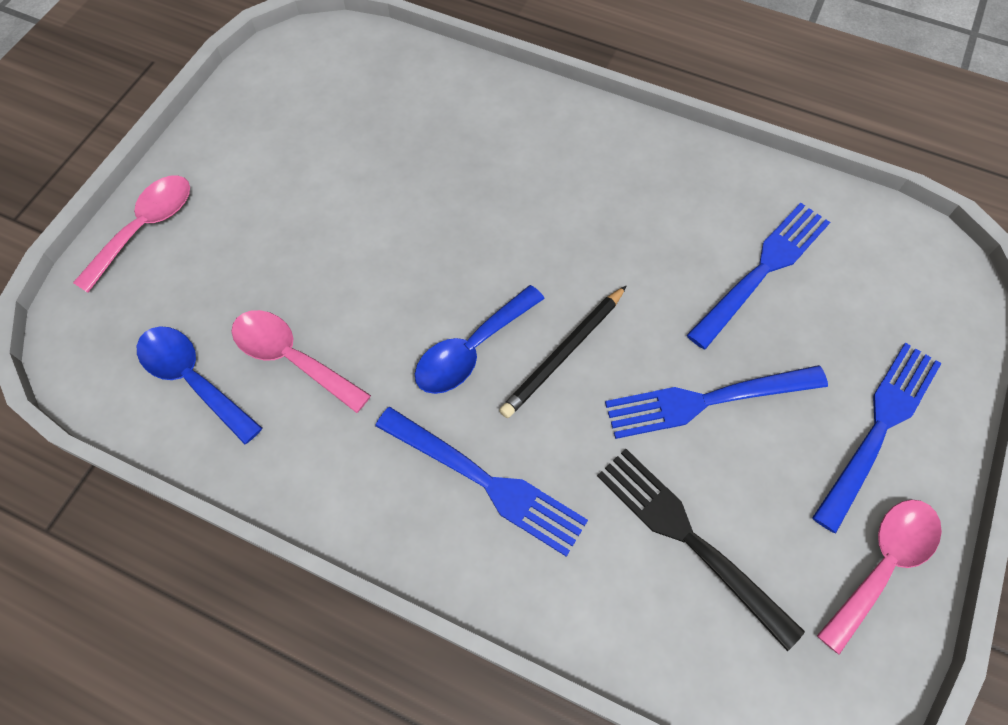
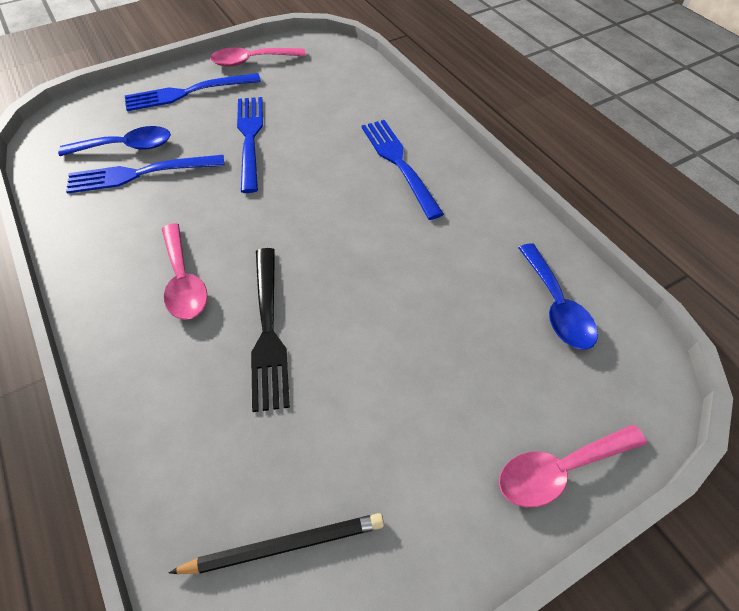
camera: 145 degrees left, 10 degrees down
(292, 358) = (476, 282): pink spoon -> pink spoon (183, 281)
(471, 349) = (352, 225): blue spoon -> blue spoon (126, 147)
(563, 353) = (299, 195): black pencil -> black pencil (284, 546)
(689, 539) = (321, 101): black fork -> black fork (268, 330)
(707, 400) = (250, 138): blue fork -> blue fork turned 120 degrees counterclockwise

